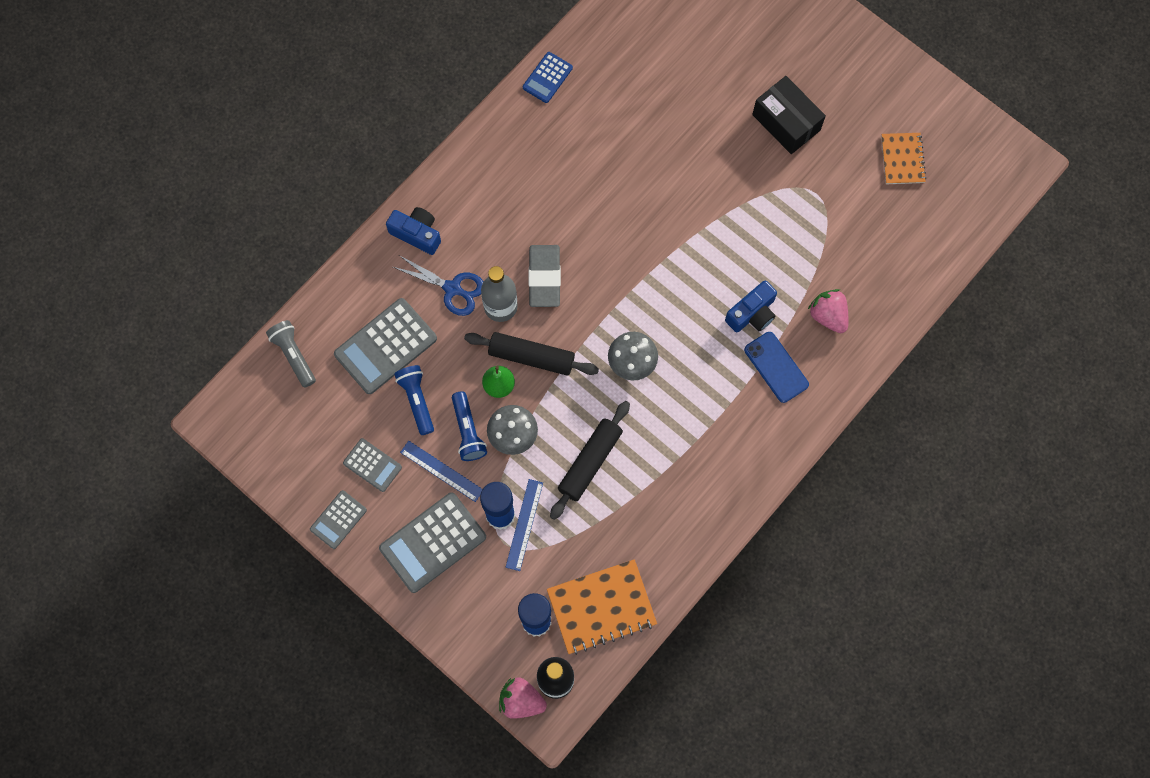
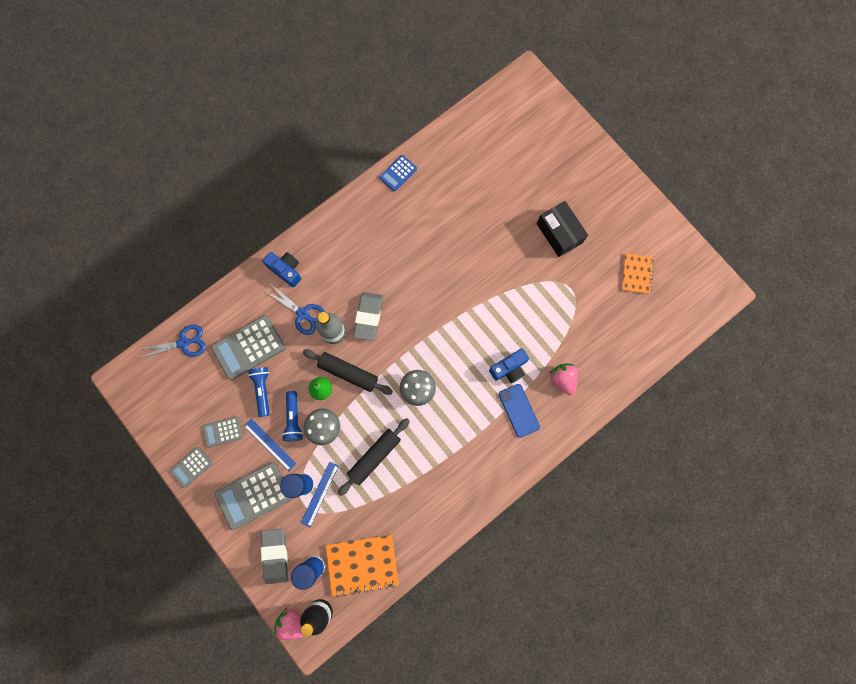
camera: 10 degrees right, 5 degrees up
(293, 355) = (184, 343): grey flashlight -> blue scissors
(372, 465) = (222, 431): grey calculator -> grey calculator turned 120 degrees clockwise
(479, 616) = (275, 555): none -> grey eraser

